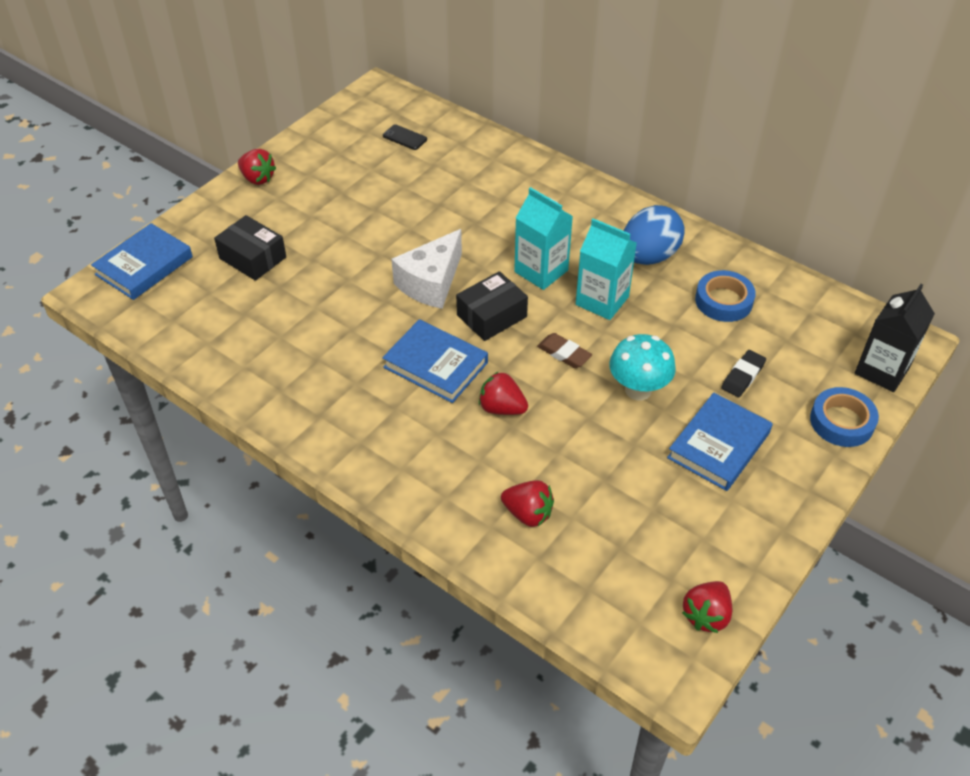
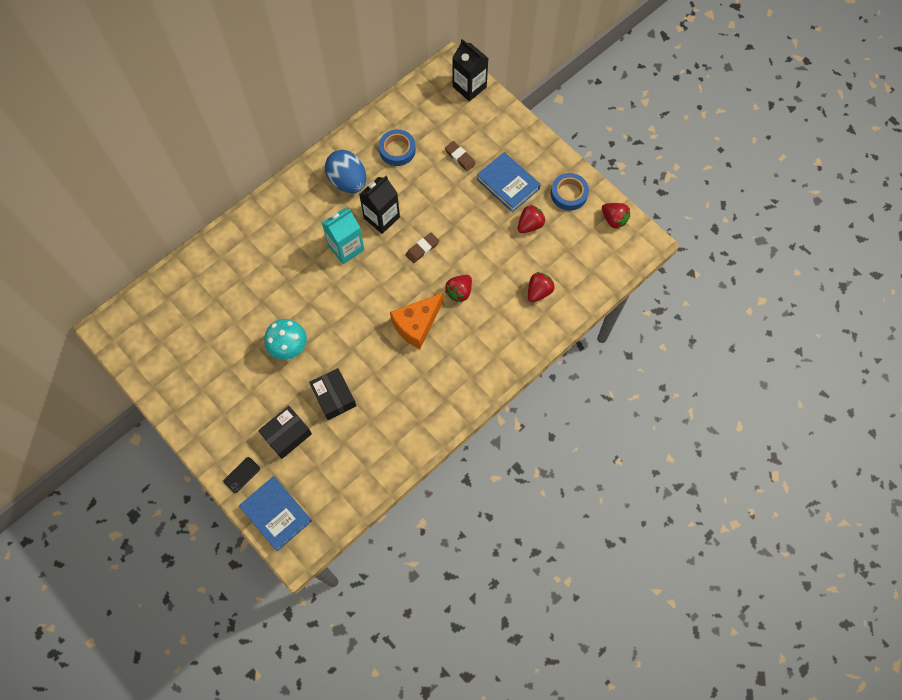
camera: 80 degrees left, 20 degrees up
(257, 178) = (195, 427): red strawberry -> red strawberry (530, 225)
(405, 137) = (176, 315): black phone -> black phone (242, 475)
(431, 283) = (341, 317): white cheese -> none
(435, 365) = (416, 325): blue book -> orange cheese
(491, 316) = (380, 285): black box -> black box (334, 397)
(602, 301) = (381, 217): turquoise carton -> black carton
(638, 390) = (459, 215): turquoise mushroom -> turquoise mushroom (289, 348)
(743, 376) = (460, 157): black eraser -> brown eraser
(841, 421) = (502, 119): blue tape -> blue tape (569, 194)

